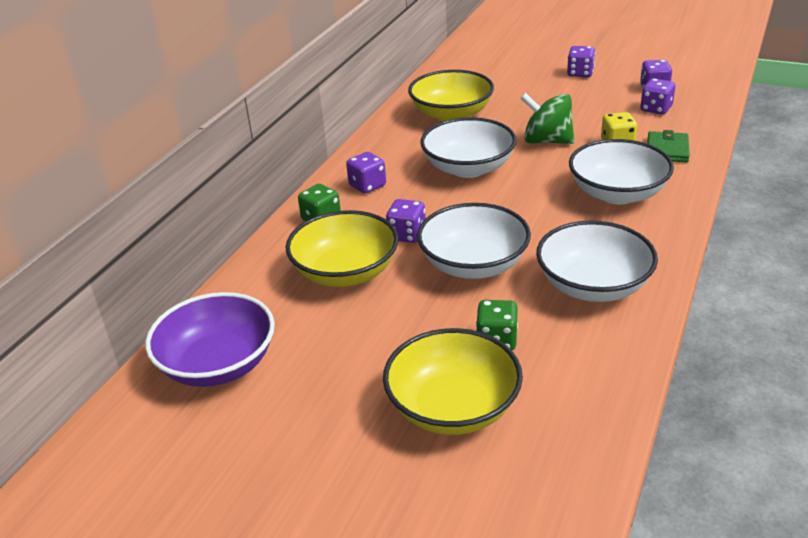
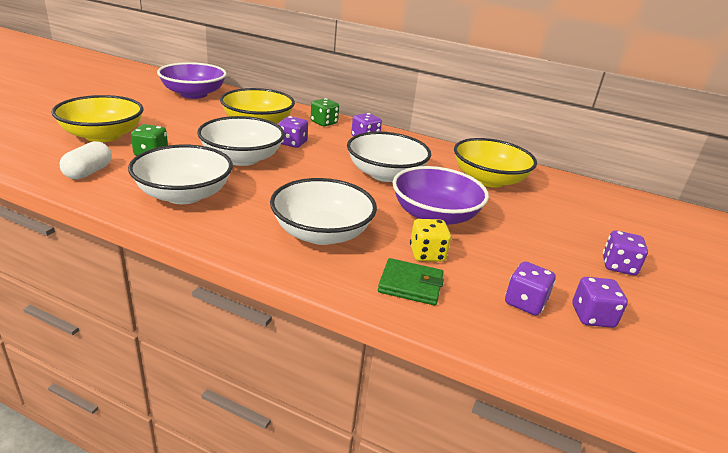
camera: 85 degrees right, 5 degrees down
(547, 141) = (434, 216): green spinning top -> purple bowl
(580, 377) = (88, 172): none -> white capsule

